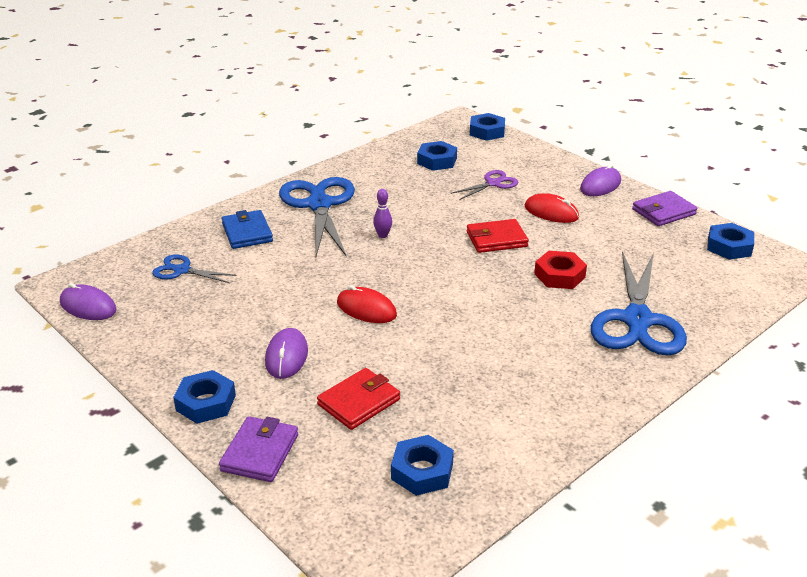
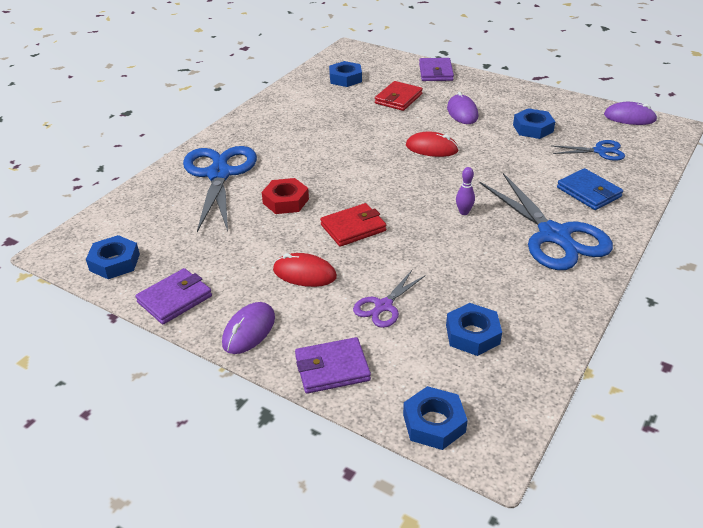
camera: 165 degrees right, 5 degrees up
(206, 403) = (486, 85): blue nut -> blue nut (533, 128)
(542, 159) = (332, 368): none -> purple wallet

